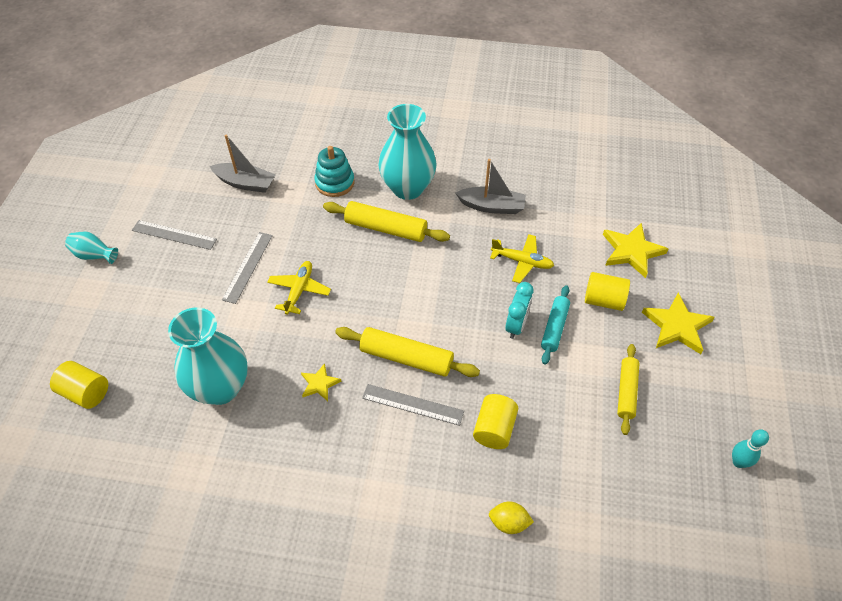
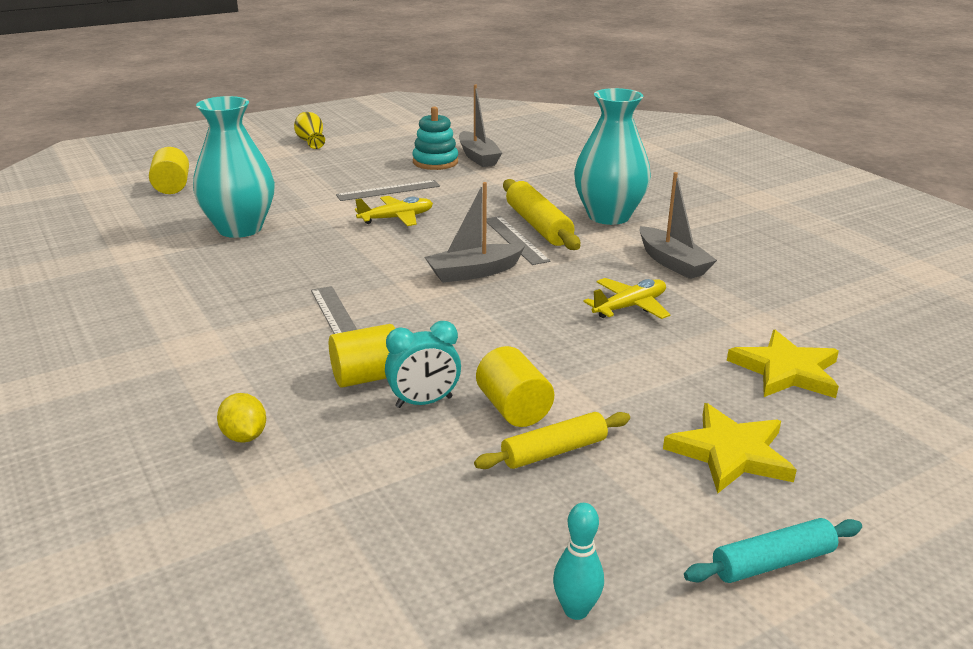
camera: 50 degrees right, 25 degrees down
(94, 255) = (311, 141): turquoise vase -> yellow vase
(174, 235) = (376, 156): grey ruler -> grey ruler (515, 240)
(319, 383) = (301, 265): yellow star -> none
(335, 183) = (549, 186): turquoise stacking toy -> turquoise stacking toy (435, 162)
(406, 358) = (393, 294): yellow rolling pin -> none
(417, 301) = (473, 272): none -> grey boat
(516, 325) = (533, 337): turquoise clock -> turquoise clock (424, 402)
(522, 262) = (630, 307): yellow plane -> yellow plane turned 105 degrees counterclockwise
(554, 328) = (570, 362): turquoise rolling pin -> turquoise rolling pin (772, 562)
(603, 300) = (670, 379): yellow cylinder -> yellow cylinder (513, 409)

